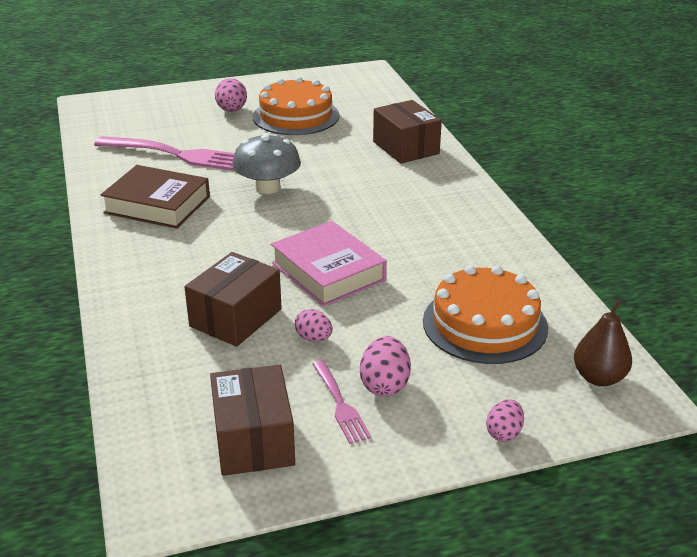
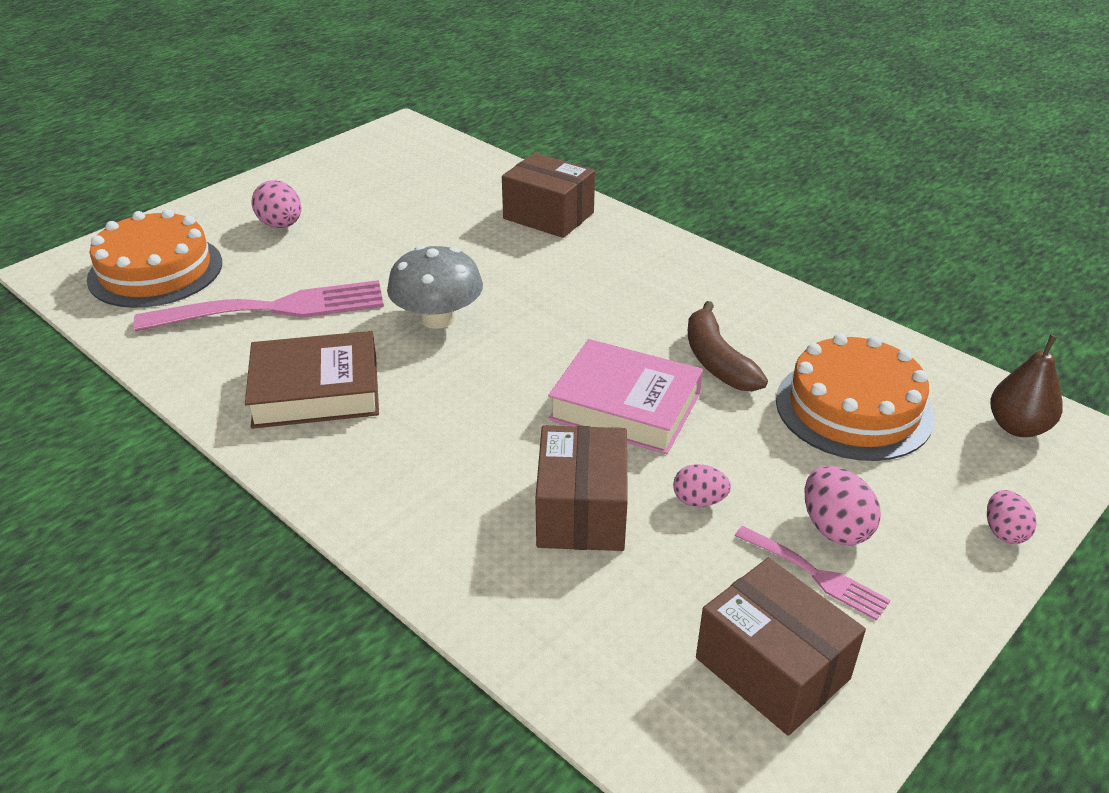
camera: 30 degrees left, 5 degrees up
(296, 116) = (374, 210): orange cake -> orange cake (155, 270)
(420, 266) = (717, 361): none -> brown banana

